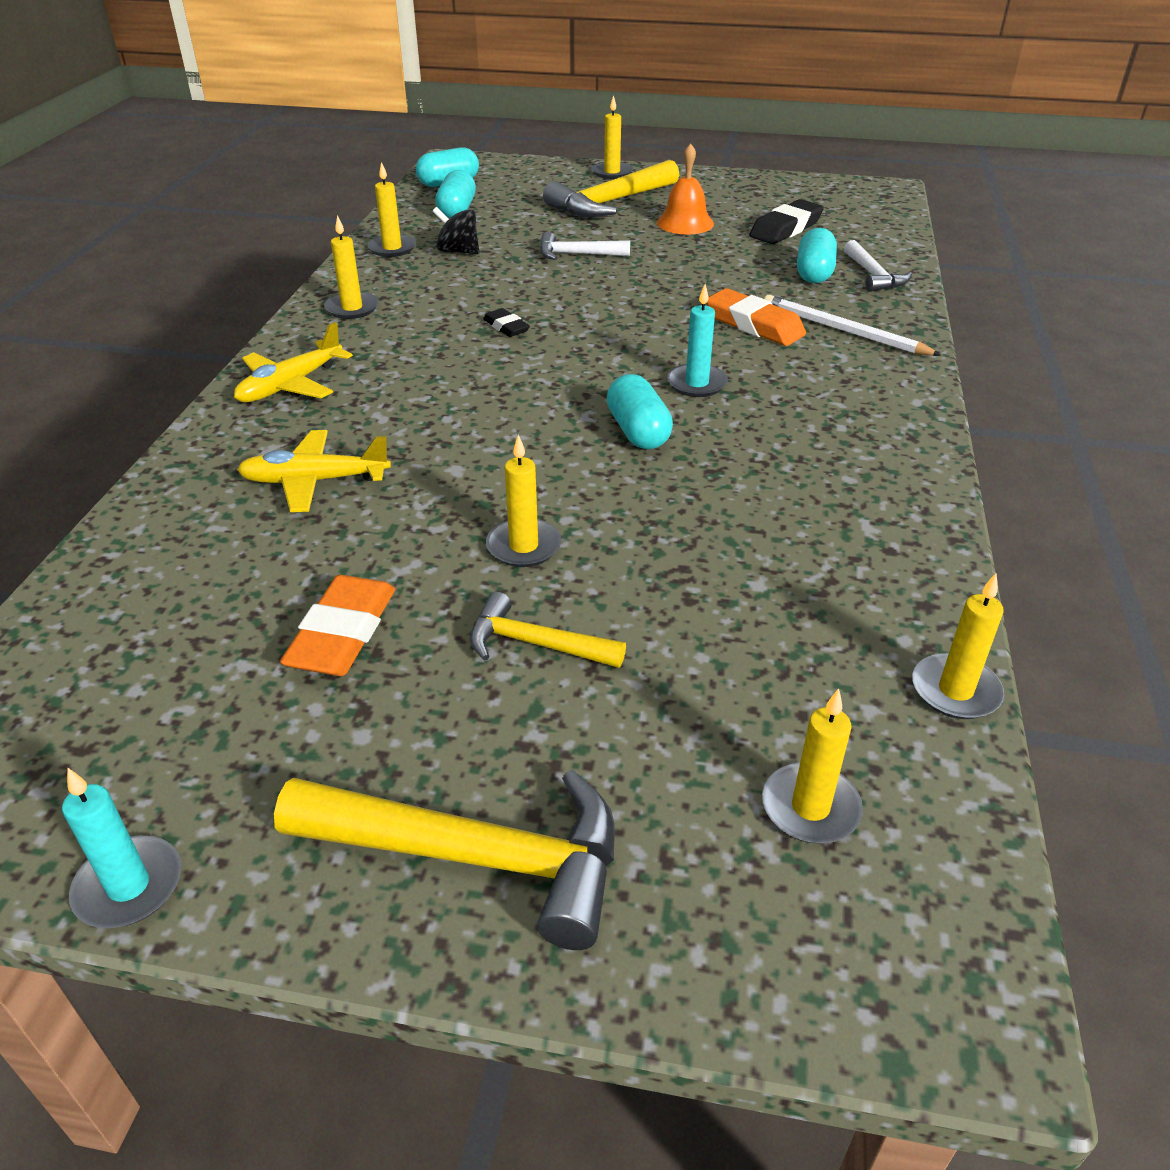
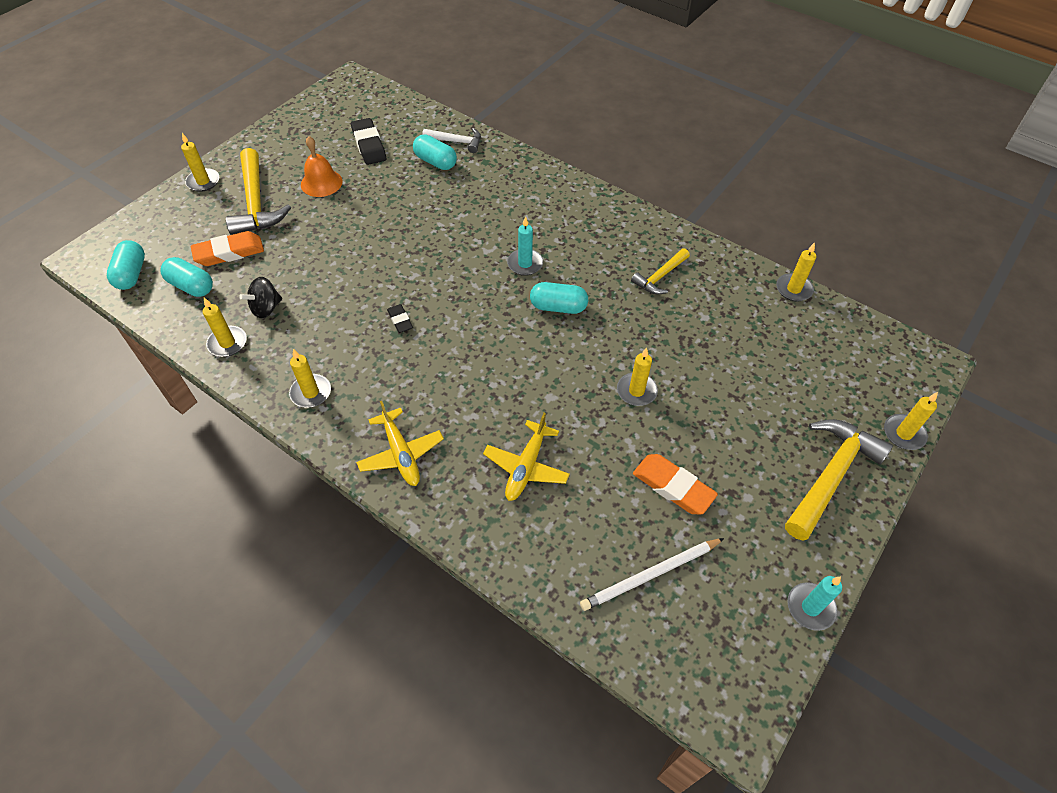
camera: 65 degrees left, 15 degrees up
(506, 327) = (400, 320): black eraser -> black eraser turned 75 degrees clockwise
(535, 644) = (712, 412): yellow hammer -> yellow hammer (660, 277)
(577, 254) = (324, 250): white hammer -> none
(754, 325) = (477, 213): orange eraser -> orange eraser (229, 252)
(810, 807) = (837, 361): yellow candle -> yellow candle (903, 434)
(843, 330) = (508, 183): white pencil -> white pencil (650, 575)

